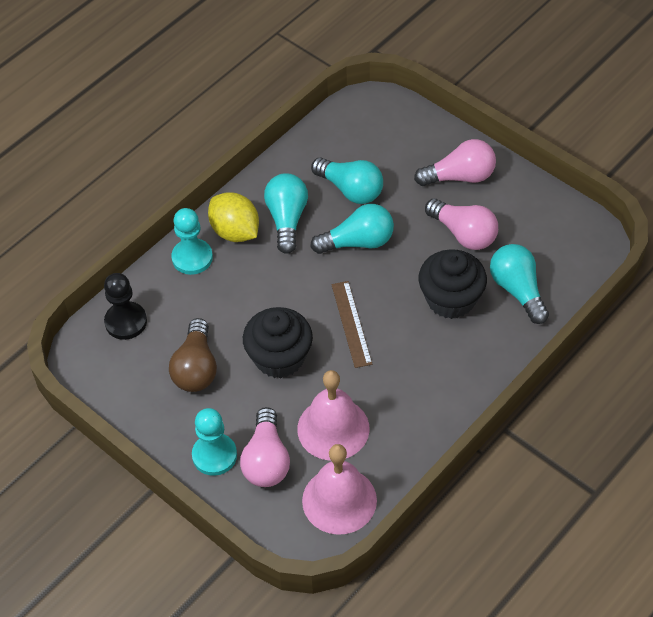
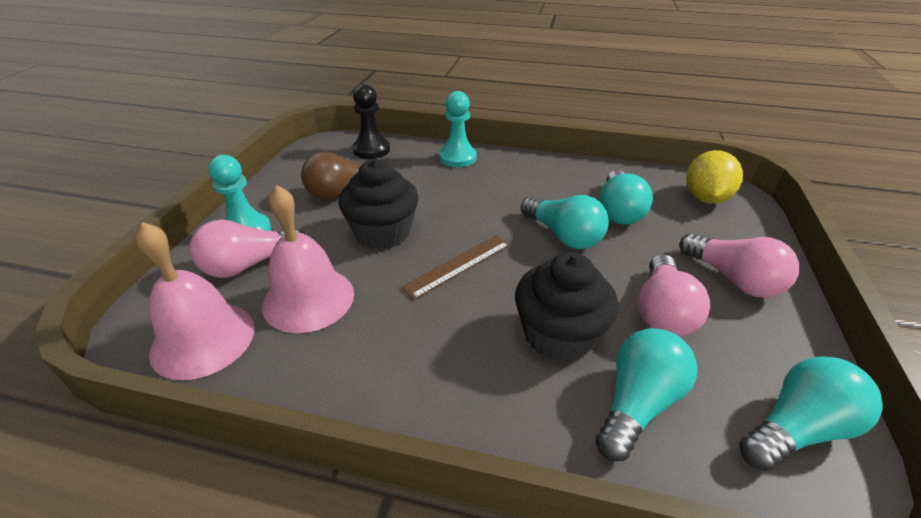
camera: 60 degrees right, 15 degrees down
(235, 232) = (503, 168): yellow lemon -> yellow lemon (705, 198)
(287, 219) = (543, 188): turquoise light bulb -> turquoise light bulb (796, 429)

